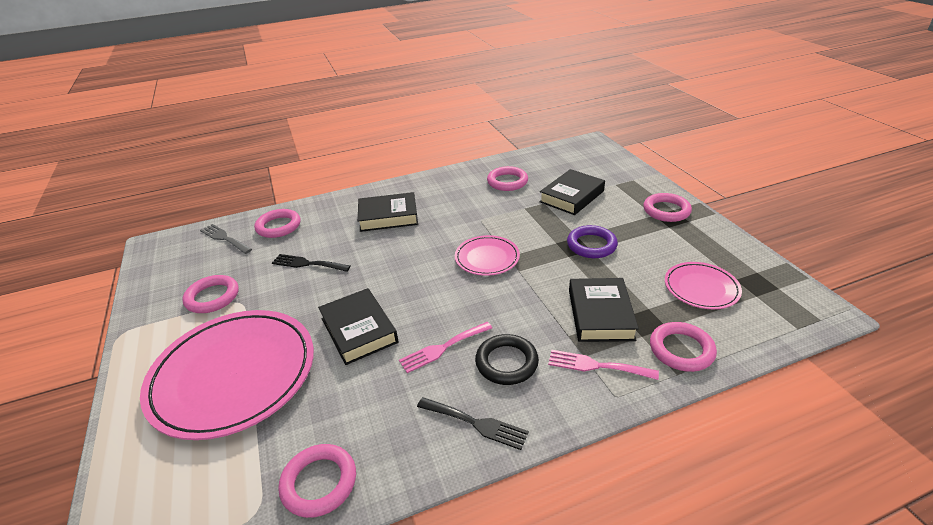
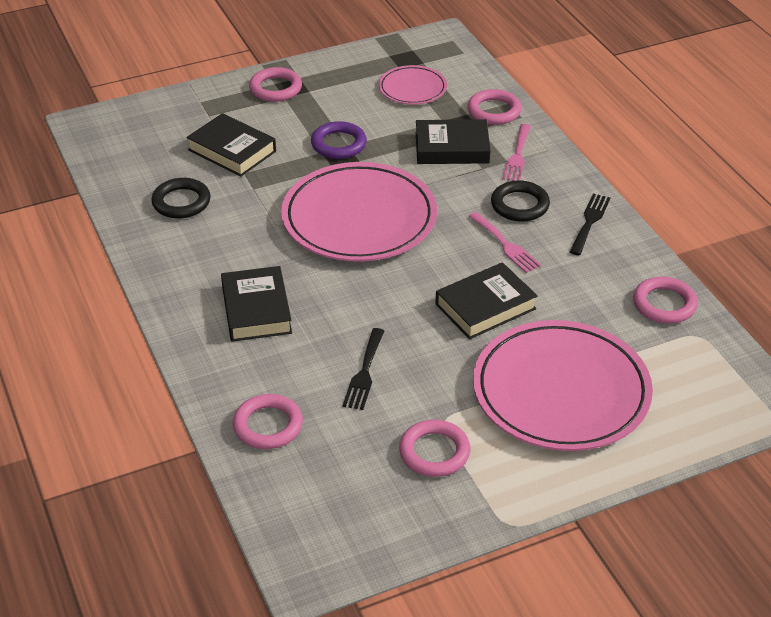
camera: 95 degrees left, 5 degrees up
(224, 238) = (294, 484): grey fork -> none
(487, 258) = (359, 218): pink plate -> pink plate, size x2.01
(507, 182) = (181, 202): pink ring -> black ring

